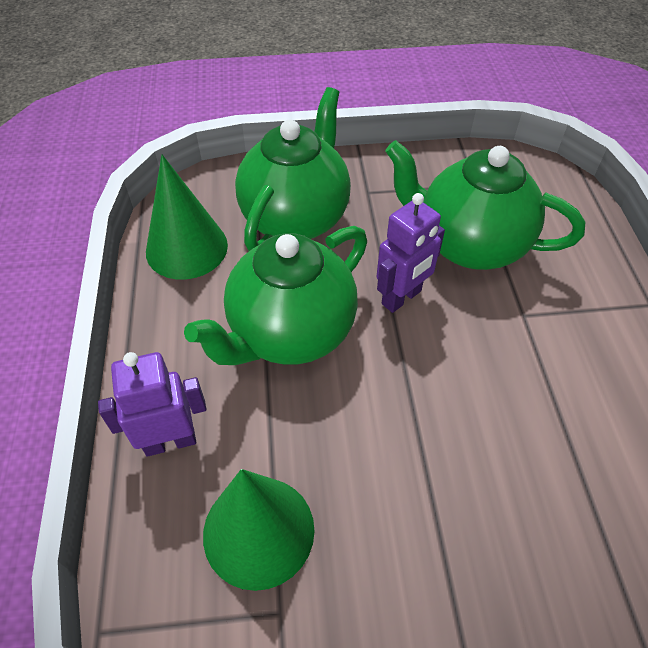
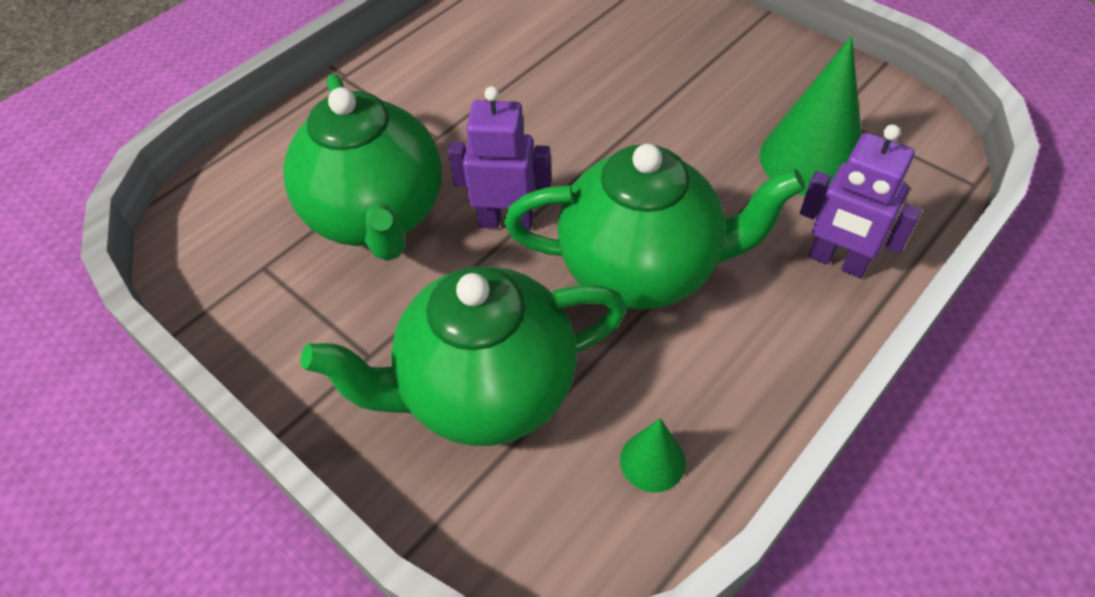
camera: 130 degrees left, 0 degrees up
(186, 248) = (652, 461): green cone -> green cone, size x0.49

